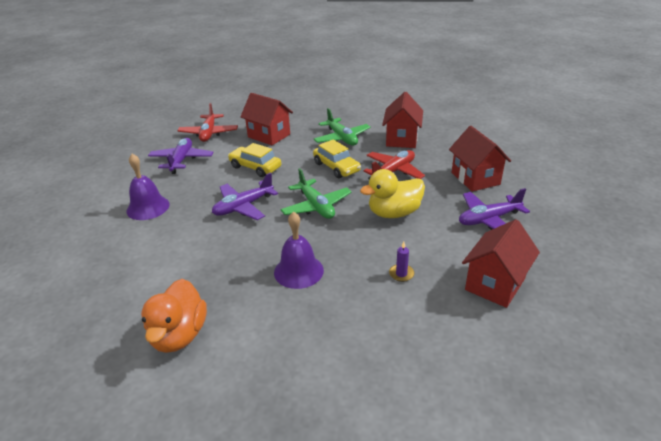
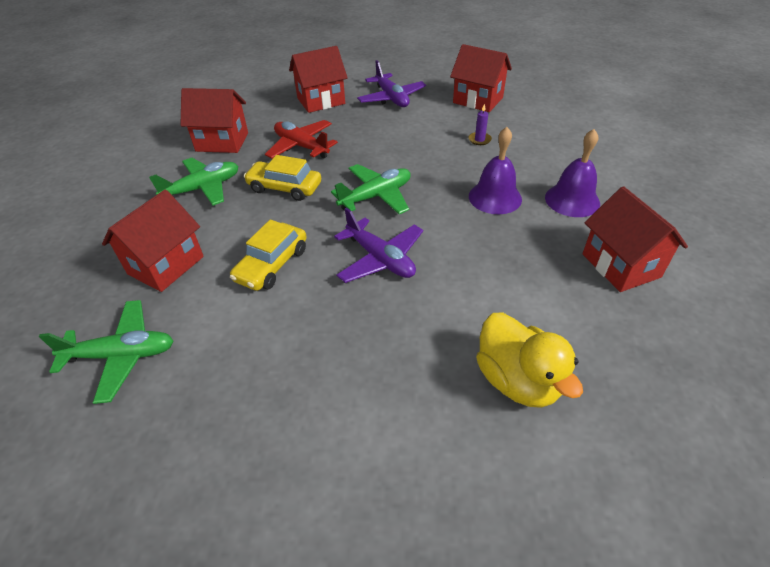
camera: 95 degrees left, 10 degrees up
(148, 207) = (389, 375): purple bell -> purple bell (572, 200)
(179, 335) = (621, 265): orange duck -> red house
(181, 160) = (228, 372): purple plane -> none
(209, 133) = (122, 355): red plane -> green plane
(336, 167) = (284, 188): yellow car -> yellow car turned 120 degrees counterclockwise
(394, 213) = (385, 145): yellow duck -> yellow duck (517, 380)

